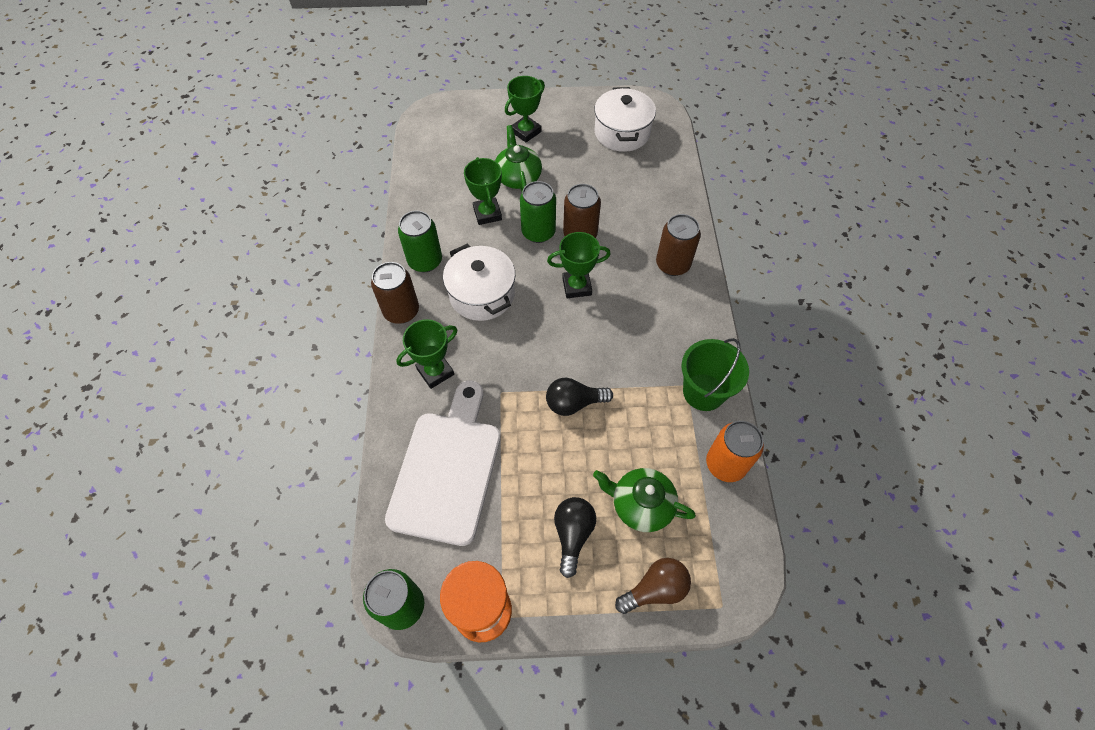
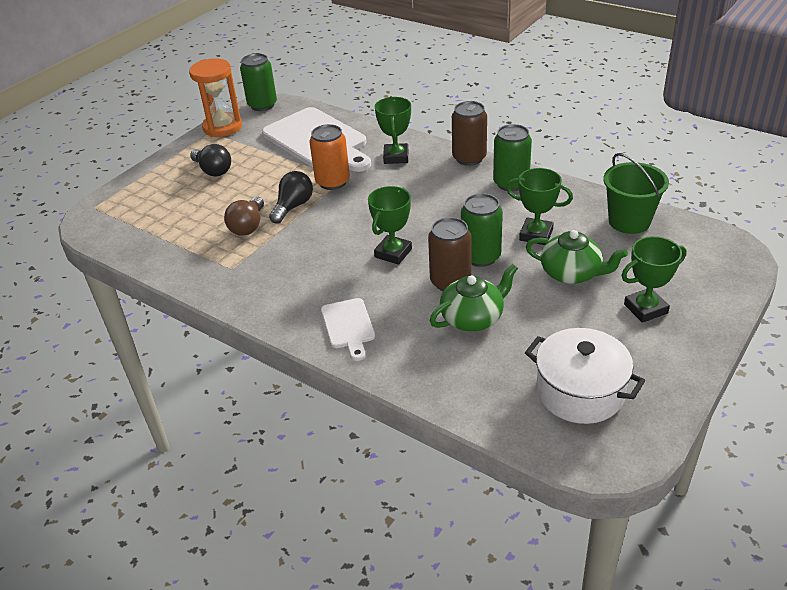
camera: 130 degrees right, 20 degrees down
(482, 294) = (443, 200): white pot -> none
(526, 132) = (645, 309): green trophy -> green trophy turned 75 degrees clockwise
(641, 504) = (189, 204): green teapot -> green teapot (473, 318)
(655, 589) = (141, 187): brown light bulb -> brown light bulb (248, 226)
(672, 264) = (348, 326): brown can -> white cutting board
(703, 392) = (214, 274): green bucket -> green bucket (629, 221)
(725, 464) = (155, 255): orange can -> orange can (332, 182)

